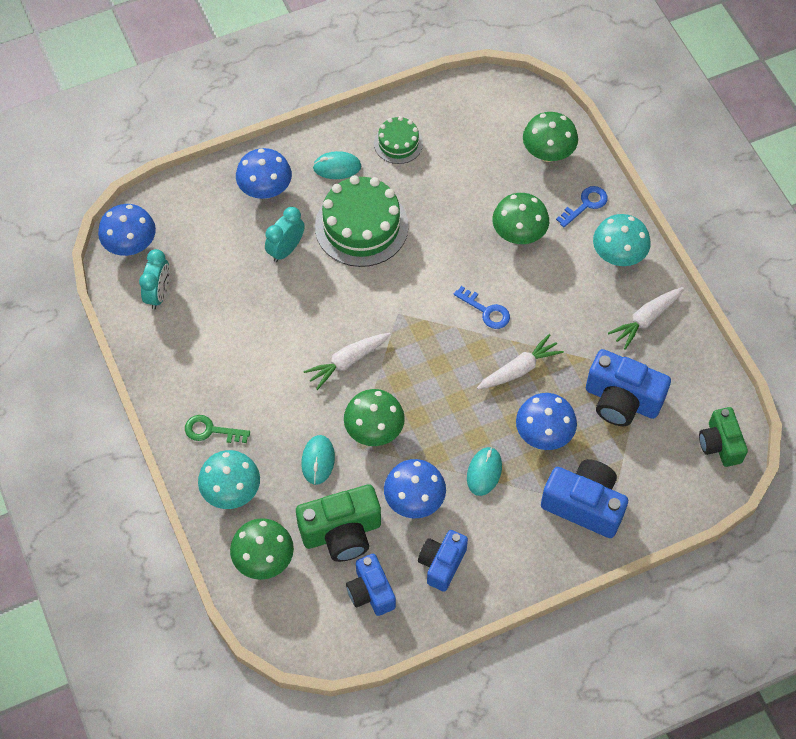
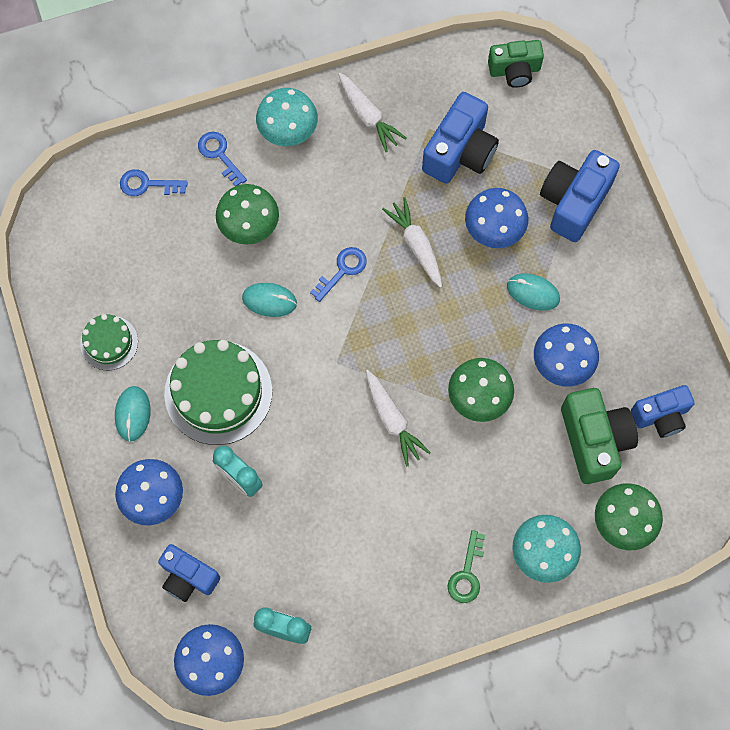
camera: 85 degrees left, 10 degrees up
(318, 460) = (510, 459): turquoise mouse -> turquoise mouse (269, 300)
(442, 564) = (632, 344): blue camera -> blue camera (188, 577)
(548, 153) = (147, 184): green mushroom -> blue key

